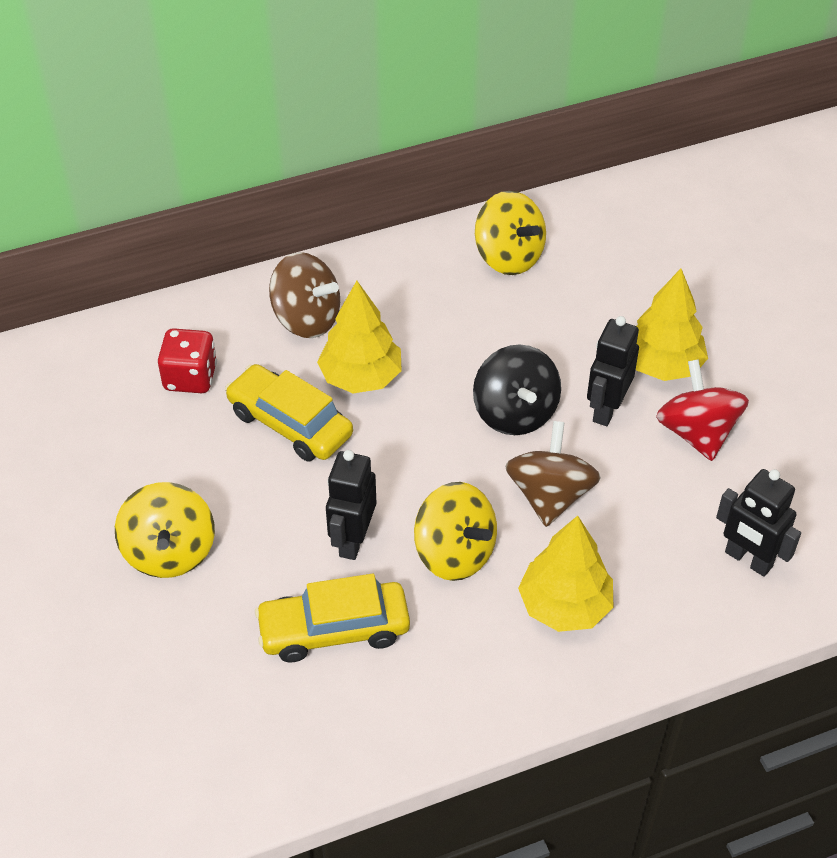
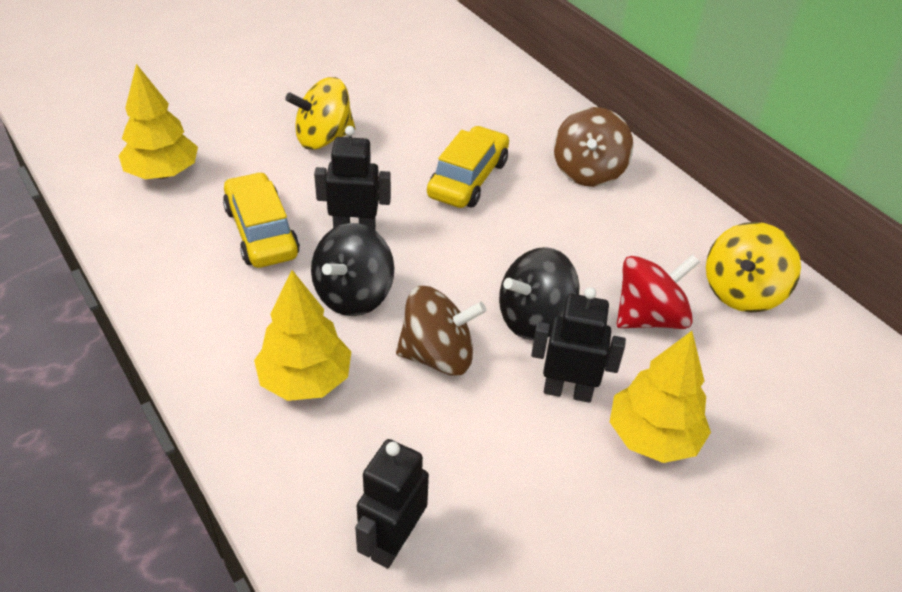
camera: 75 degrees right, 5 degrees down
(190, 377) = (496, 122): red dice -> none
(361, 377) = (536, 212): yellow tree -> yellow tree (163, 173)
(454, 553) = (353, 295): yellow spinning top -> black spinning top
(697, 432) = (565, 478): red spinning top -> red spinning top (649, 317)

